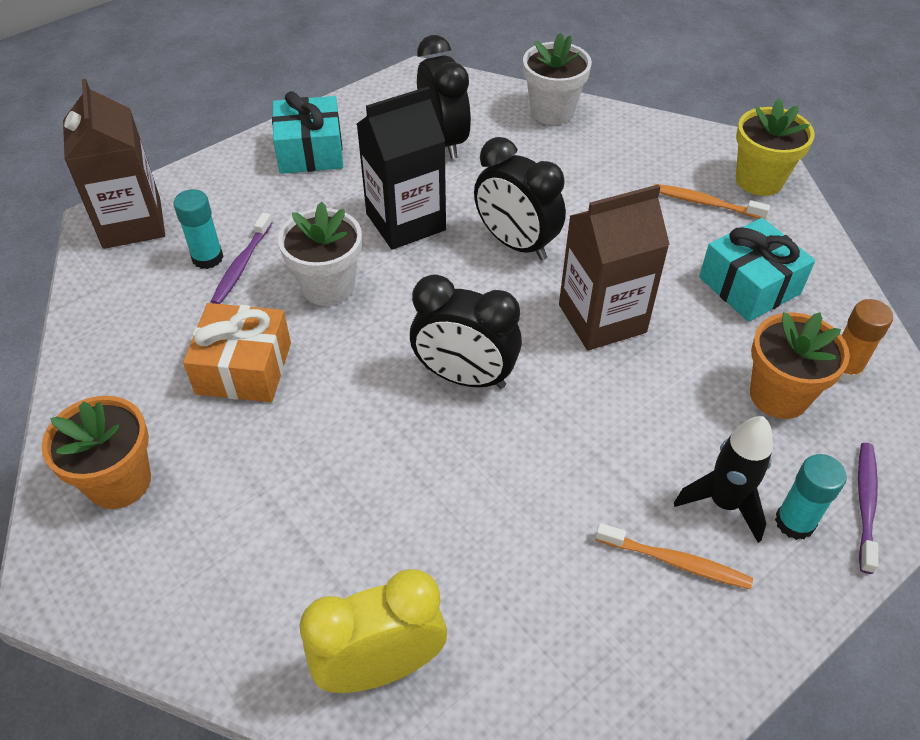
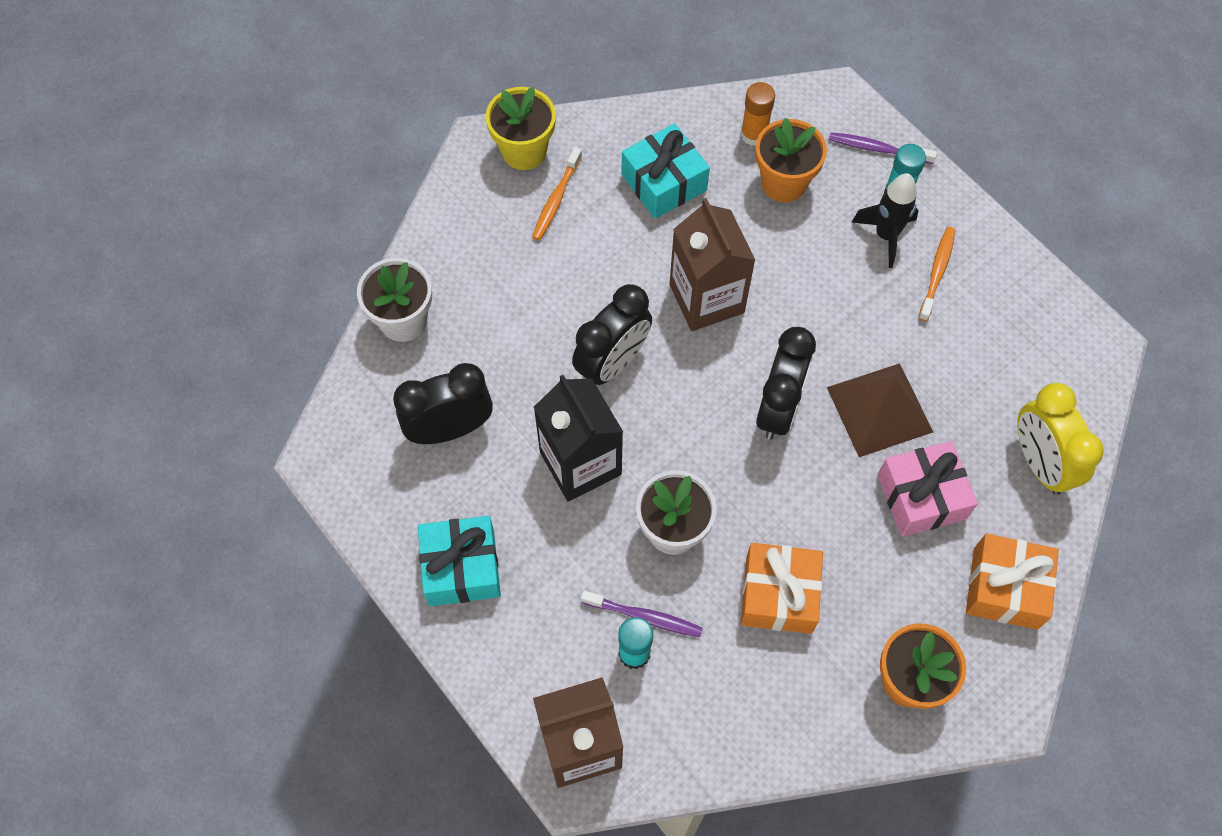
camera: 90 degrees left, 15 degrees up
(208, 600) = (1005, 588): none -> orange gift
(343, 514) = (921, 497): none -> pink gift
(464, 477) = (879, 409): none -> brown pyramid

